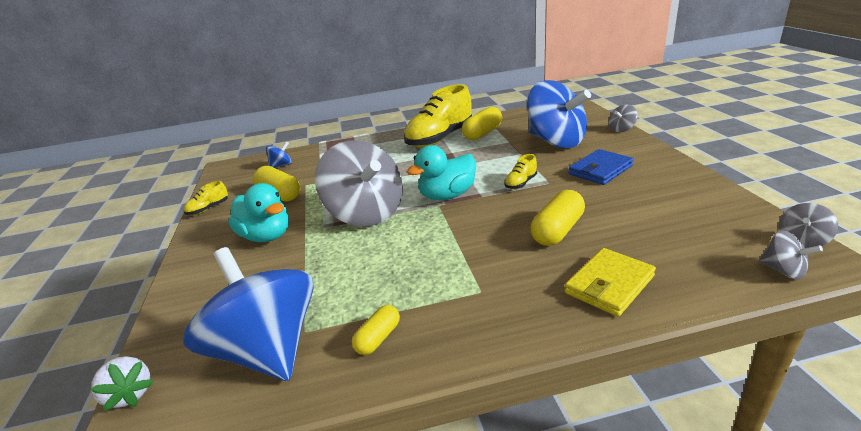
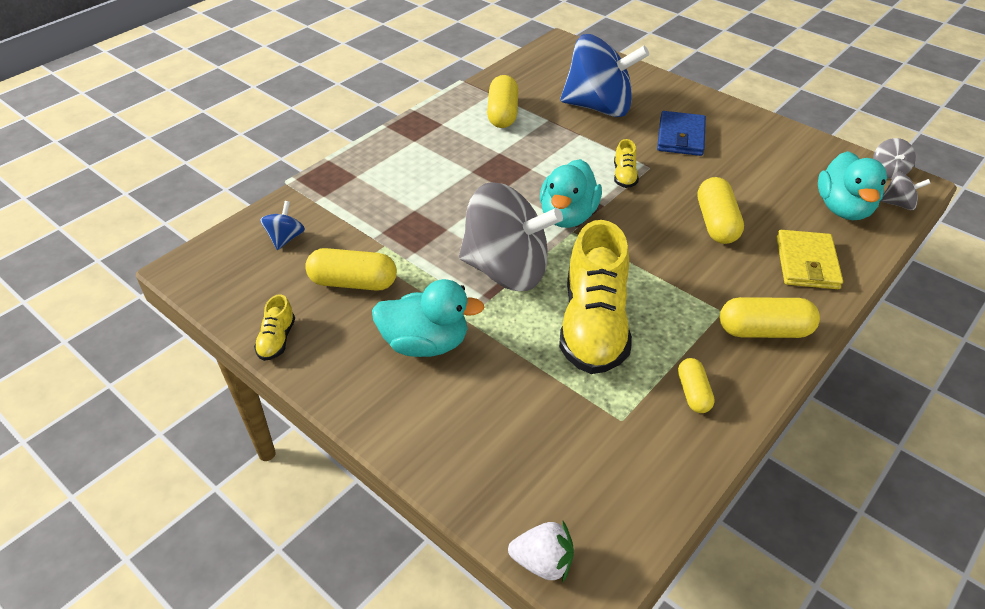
camera: 40 degrees left, 15 degrees up
(267, 350) = (613, 454): blue spinning top -> none
(440, 138) = (458, 134): yellow shoe -> yellow shoe (593, 325)
(498, 320) = (764, 331): none -> yellow capsule
(621, 129) = (647, 74): grey spinning top -> none
(705, 256) = (843, 209): none -> turquoise duck

